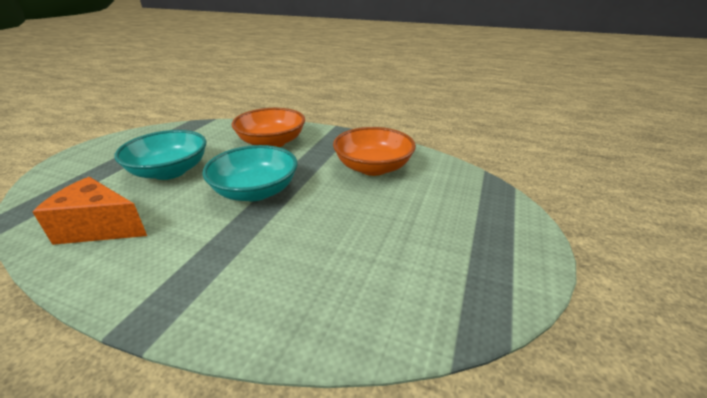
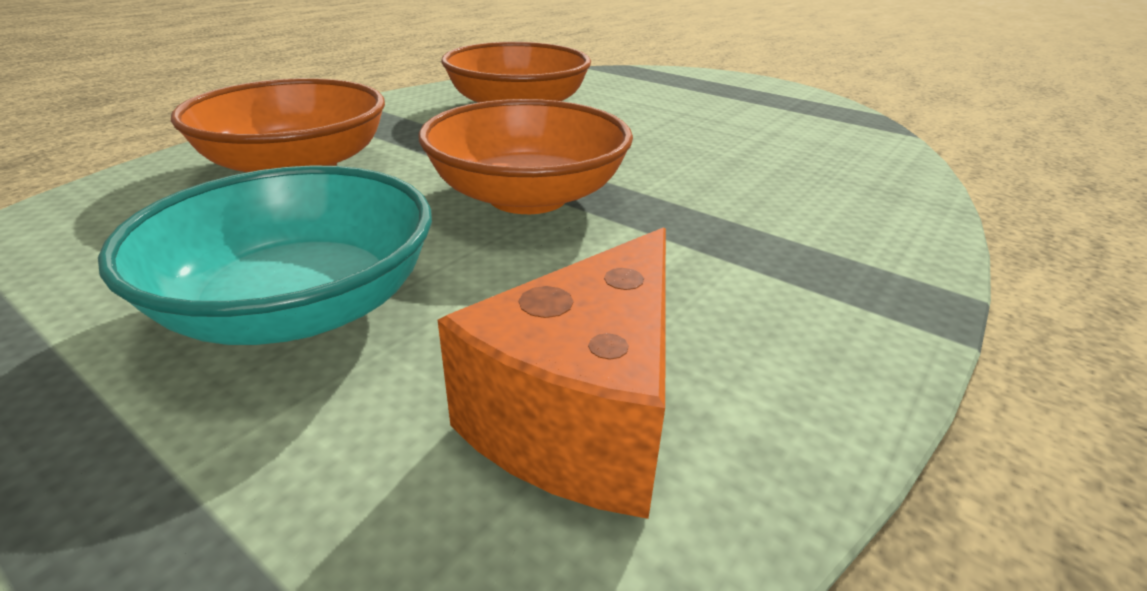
camera: 75 degrees left, 0 degrees up
(255, 191) = (528, 196): turquoise bowl -> orange bowl

